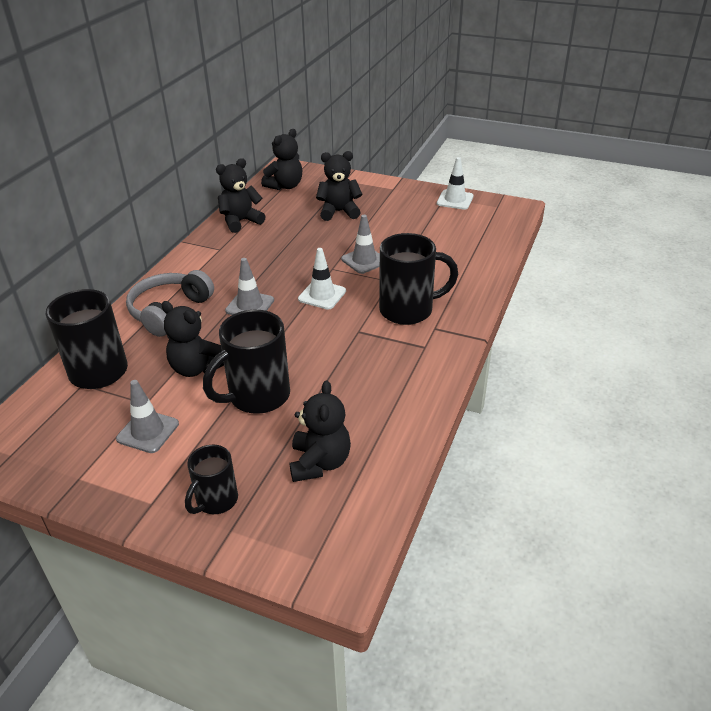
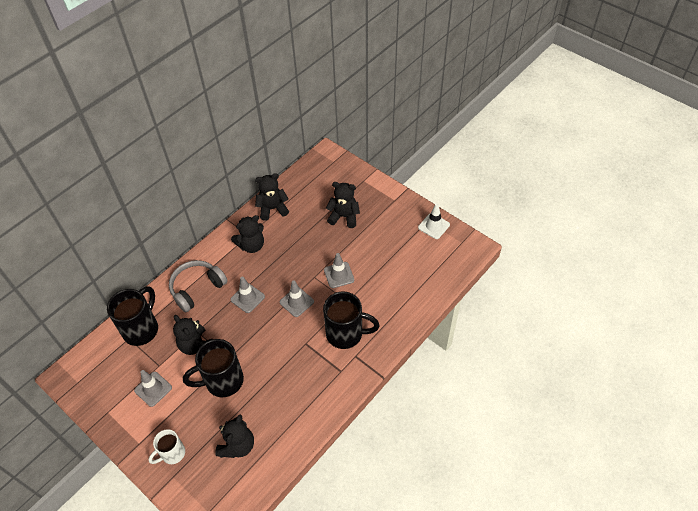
camera: 20 degrees right, 15 degrees up
(216, 501) = (172, 453): black mug -> white mug
(285, 186) = (318, 176): black teddy bear -> black teddy bear (251, 245)
(322, 295) = (296, 302): white traffic cone -> grey traffic cone

